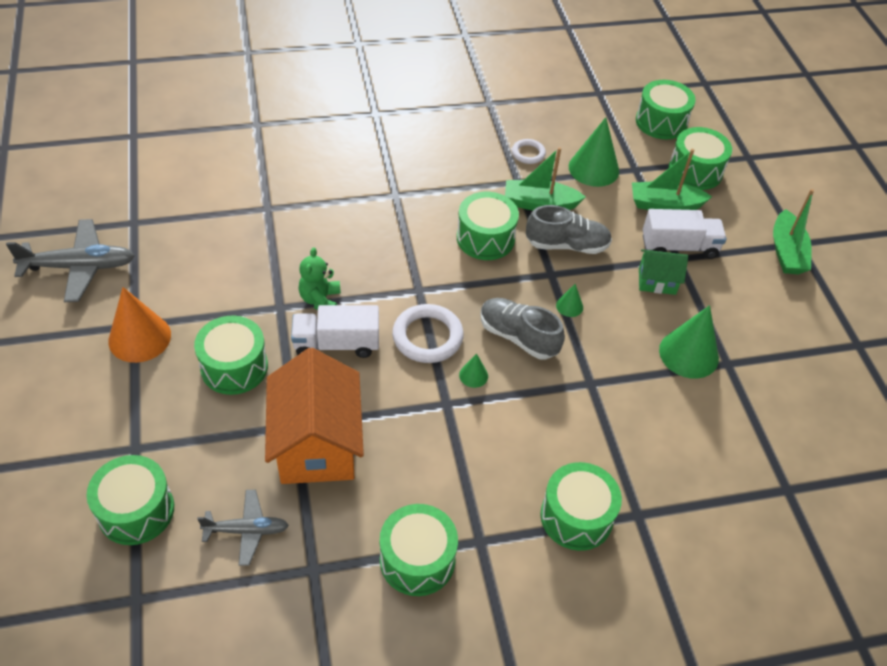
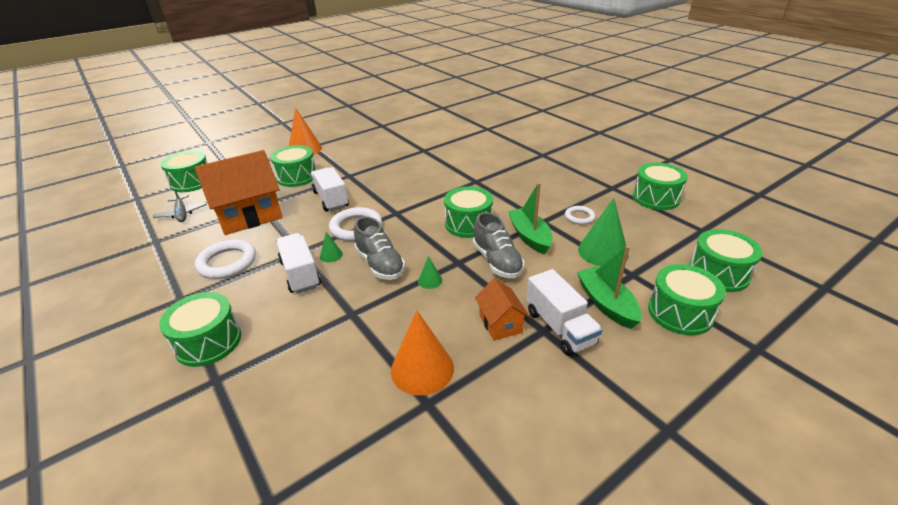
camera: 70 degrees right, 15 degrees down
(80, 267) = (342, 124): grey plane -> none
(320, 300) = (363, 185): green teddy bear -> none
(417, 560) = (163, 276): green drum -> green drum (656, 198)
(427, 483) = (227, 263): none -> white ring
(495, 412) = (300, 274): none -> white truck
(518, 337) = (380, 264): grey shoe -> grey shoe turned 135 degrees clockwise
(657, 281) = (500, 323): green house -> orange house
(688, 354) = (422, 369): green cone -> orange cone
(786, 252) = (640, 420): green boat -> none

